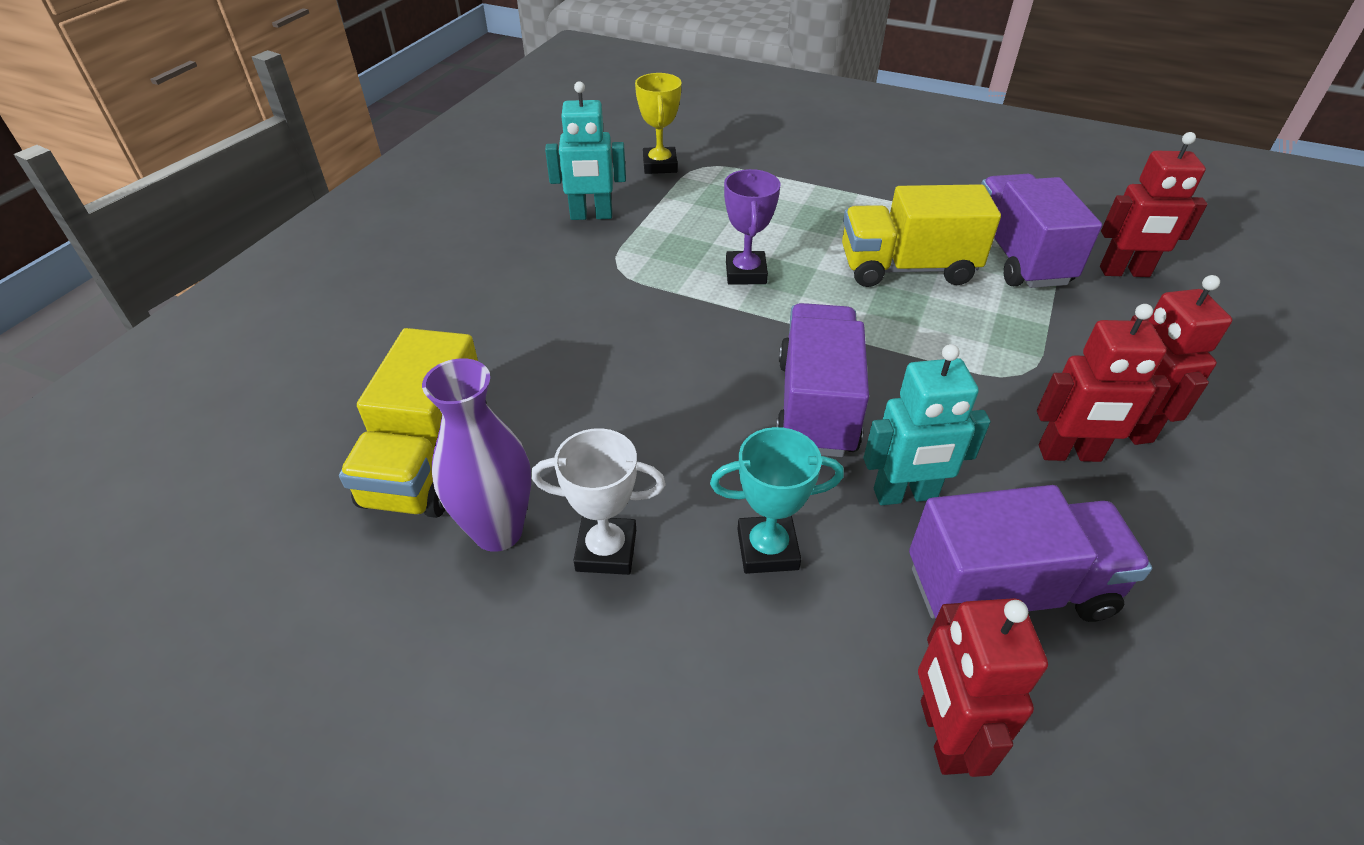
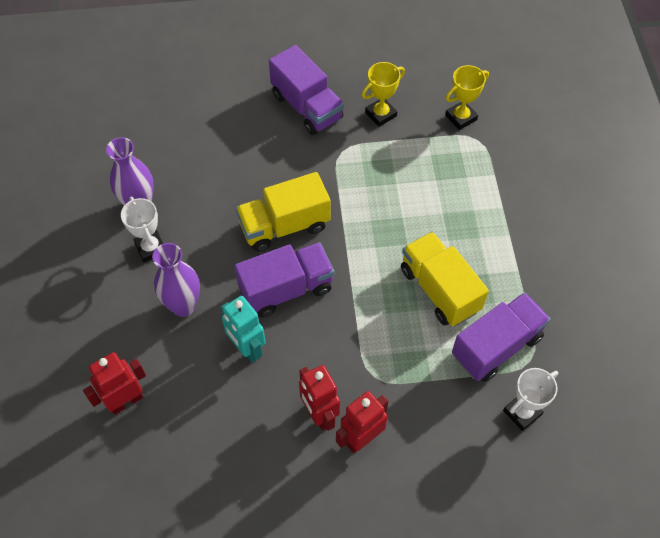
camera: 60 degrees right, 15 degrees up
(428, 459) = (162, 158): yellow truck -> yellow truck (284, 226)
(591, 216) = (380, 114): turquoise robot -> yellow trophy
(746, 273) = (377, 212): purple trophy -> none
(767, 549) = (183, 306): turquoise trophy -> purple vase
(1008, 590) = (212, 407): purple truck -> purple truck (307, 107)
(1124, 272) = (522, 412): red robot -> white trophy

